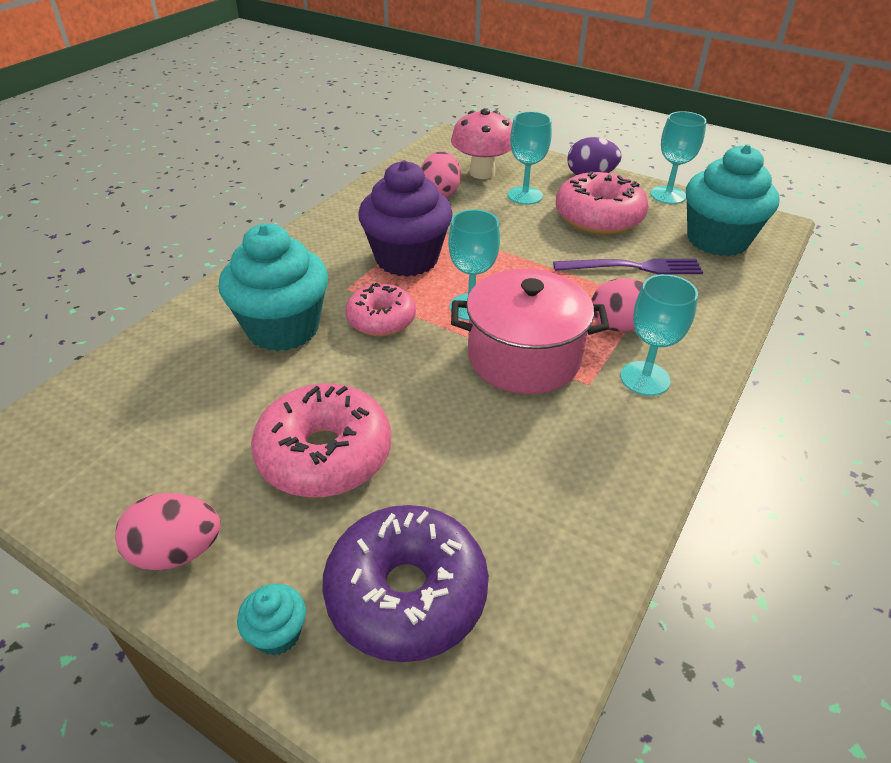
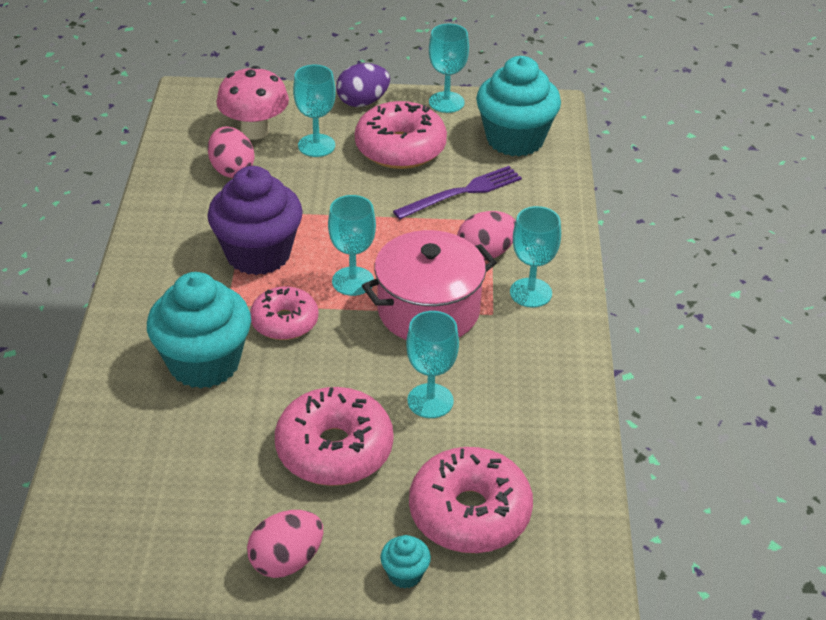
camera: 30 degrees left, 0 degrees up
(406, 593) = (469, 513): purple donut -> pink donut
(459, 446) = (430, 401): none -> turquoise goblet

